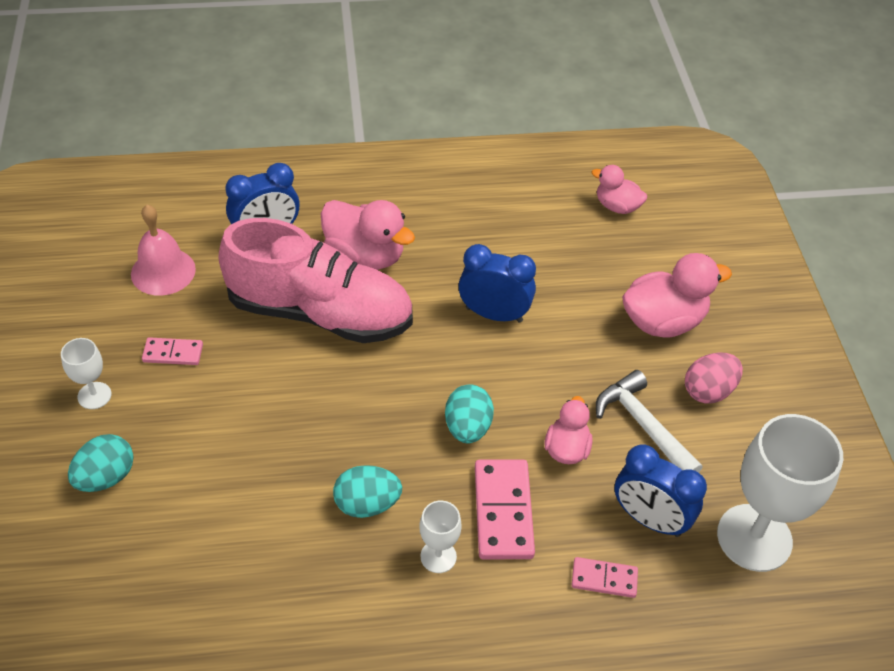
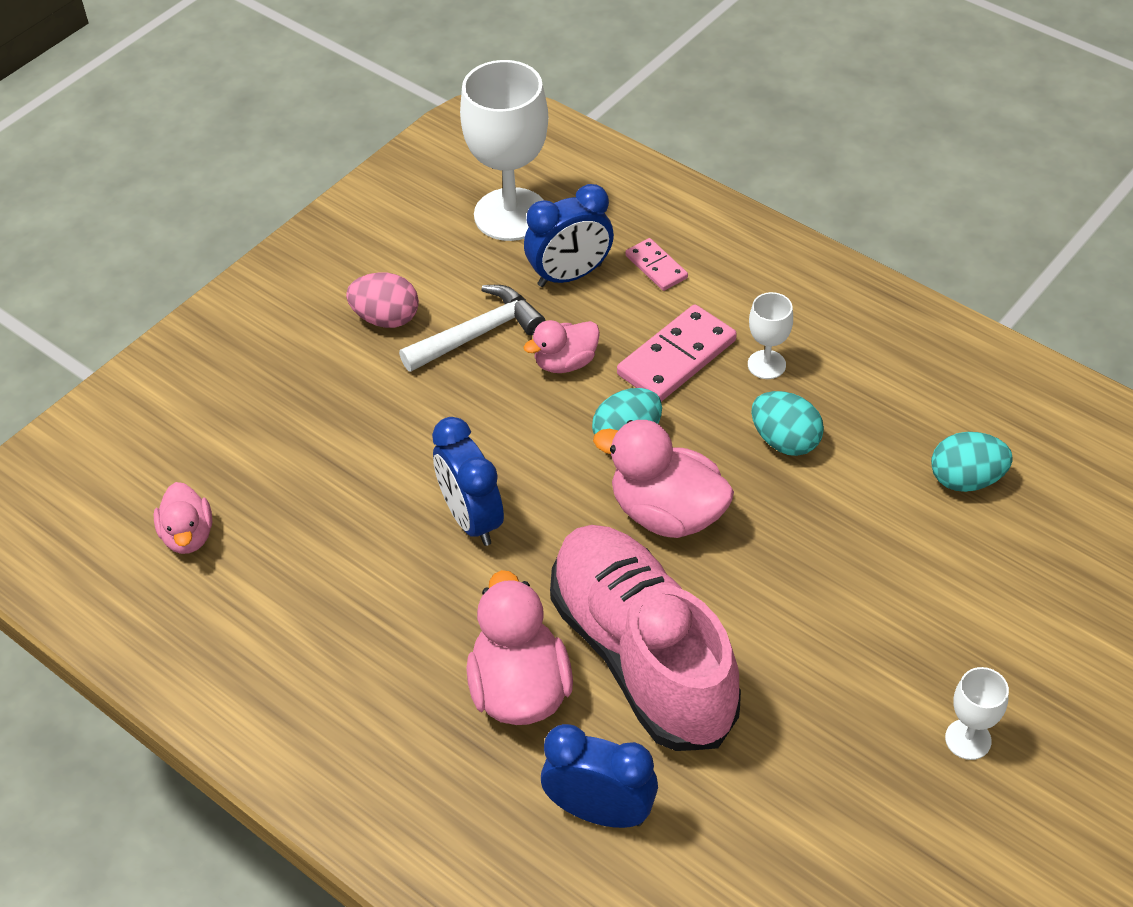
camera: 130 degrees left, 0 degrees up
(106, 477) = (1013, 636): turquoise egg -> turquoise egg (966, 480)
(163, 271) = (770, 855): pink bell -> none
(173, 353) = (843, 728): pink domino -> none
(643, 425) = (478, 334): white hammer -> white hammer turned 135 degrees counterclockwise
(649, 519) = (570, 275): blue clock -> blue clock turned 75 degrees clockwise
(663, 321) = (331, 395): pink duck -> pink duck (667, 513)

